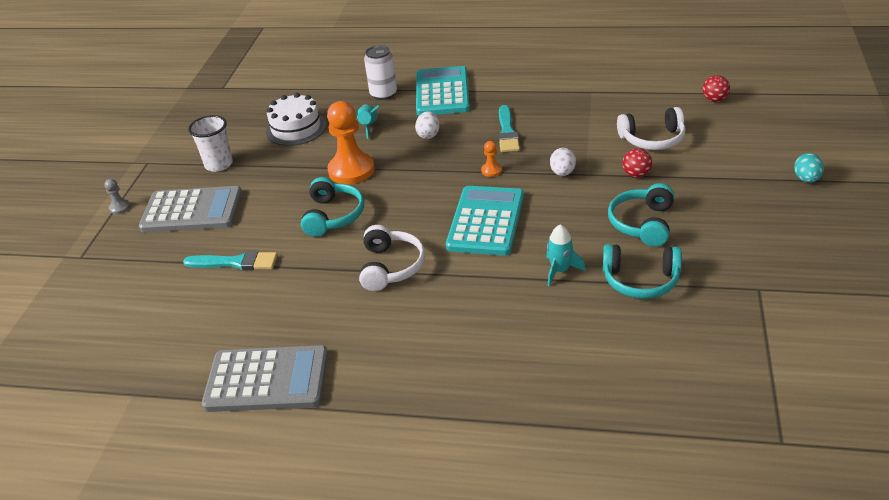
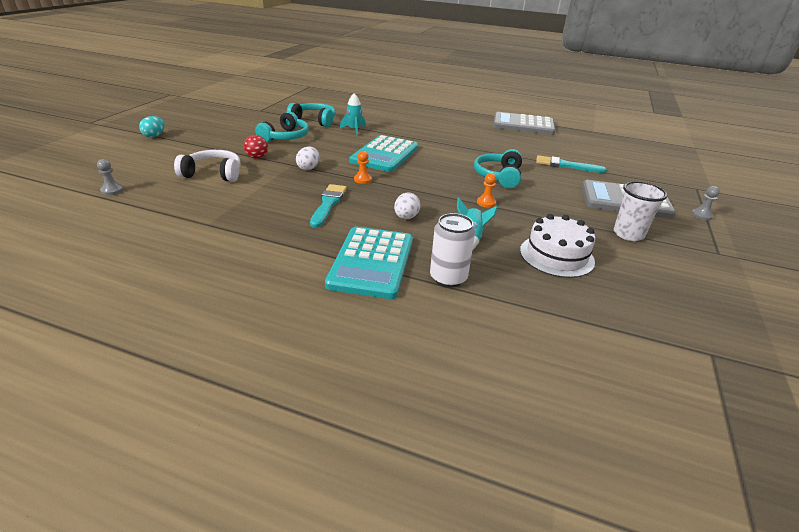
camera: 175 degrees left, 5 degrees down
(351, 170) = (486, 203): orange pawn -> orange pawn, size x0.43
(391, 267) = (456, 147): white headphones -> none
(714, 100) = (112, 190): red ball -> grey pawn

